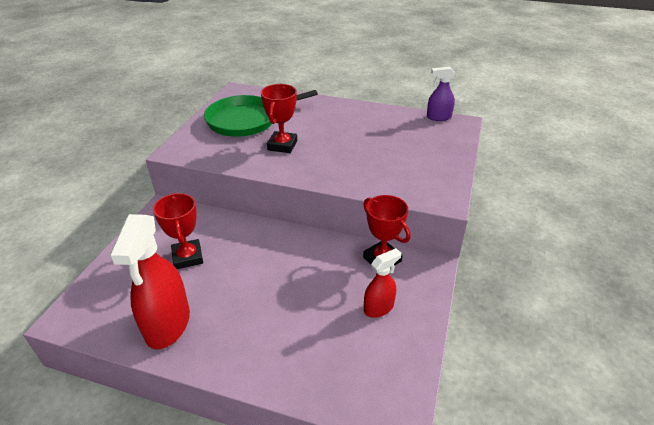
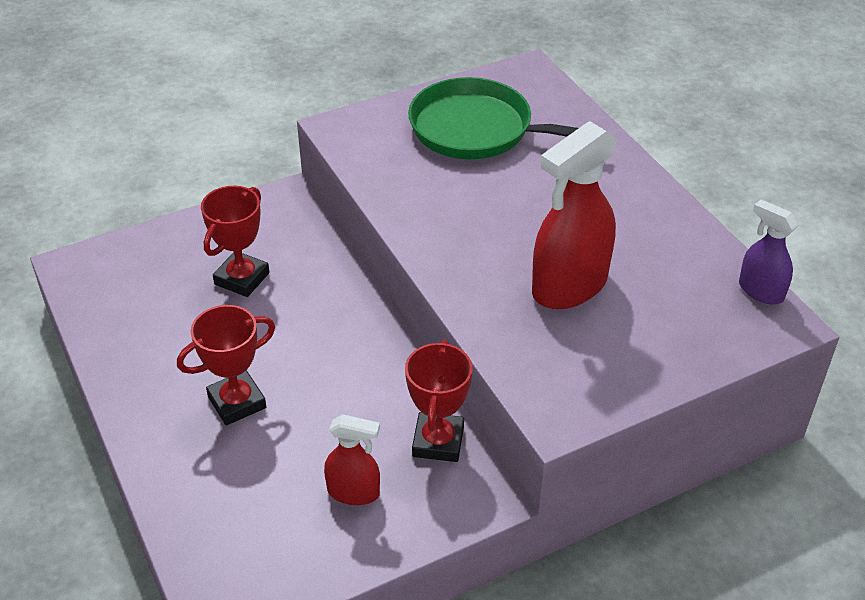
camera: 45 degrees right, 5 degrees up
(167, 324) = (142, 341): red spray bottle -> red spray bottle (569, 286)
(282, 145) = (469, 197): red trophy -> red trophy (237, 402)

